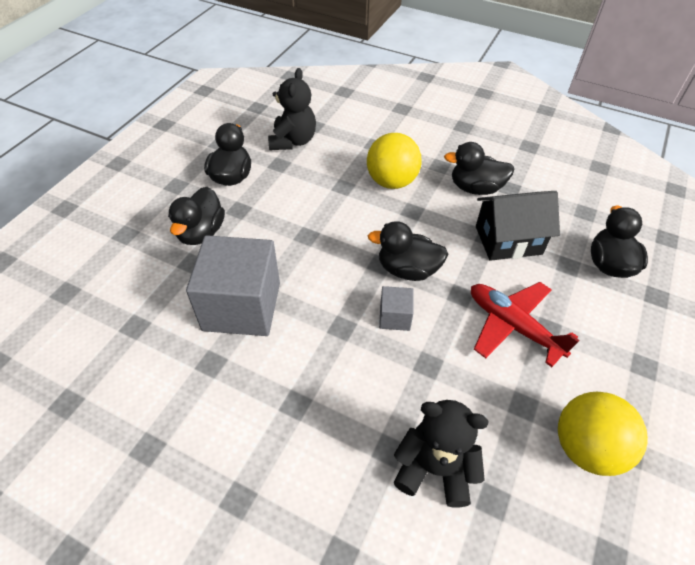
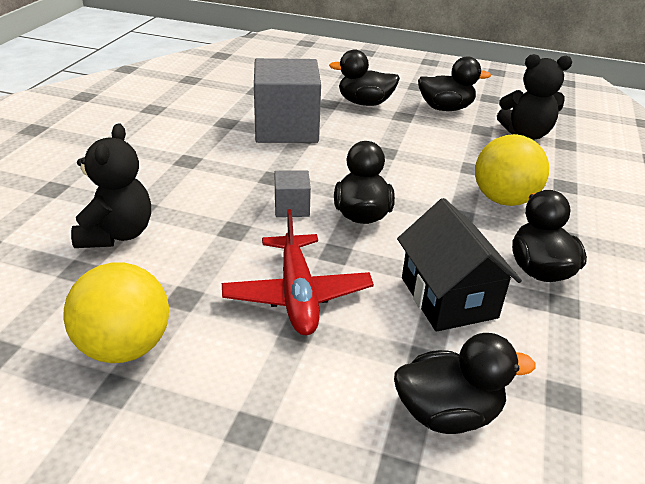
camera: 80 degrees right, 15 degrees down
(513, 326) = (297, 294): red plane -> red plane turned 135 degrees clockwise

